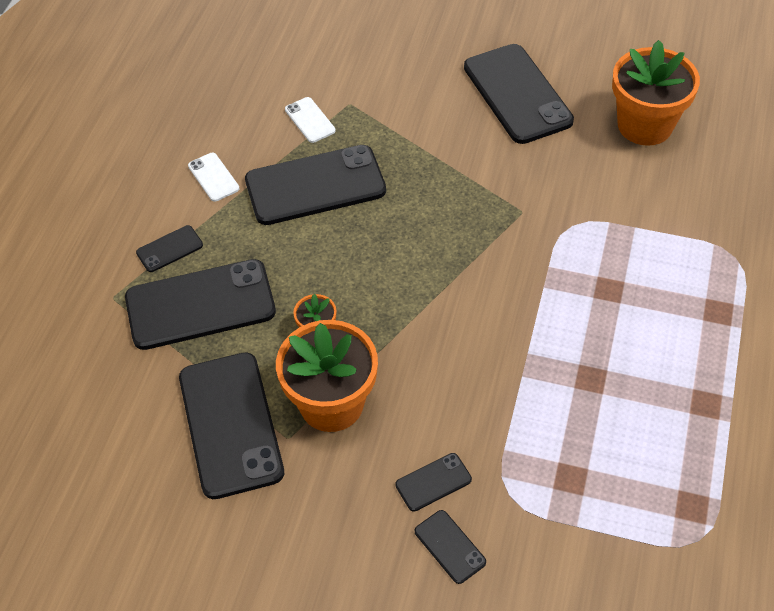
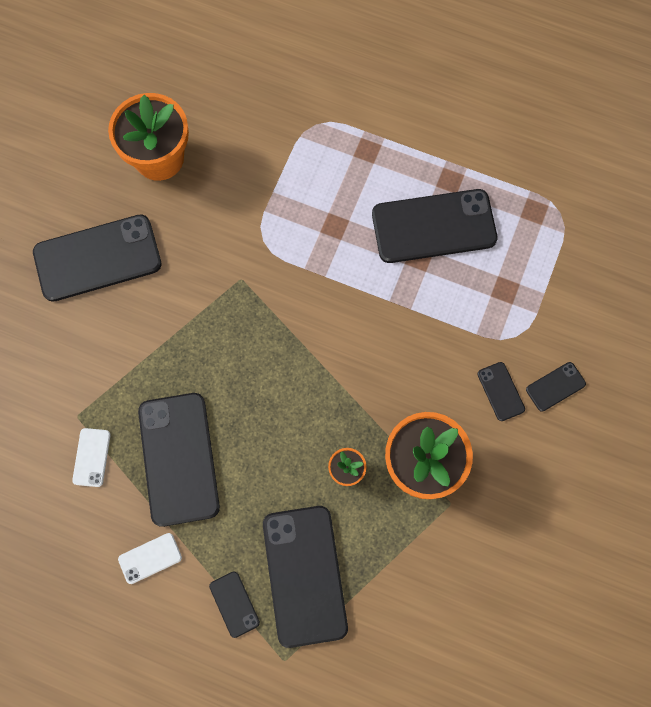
camera: 85 degrees left, 20 degrees up
(231, 424) = (433, 551): black phone -> black phone (434, 226)
(310, 120) = (91, 457): white phone -> white phone turned 60 degrees counterclockwise

